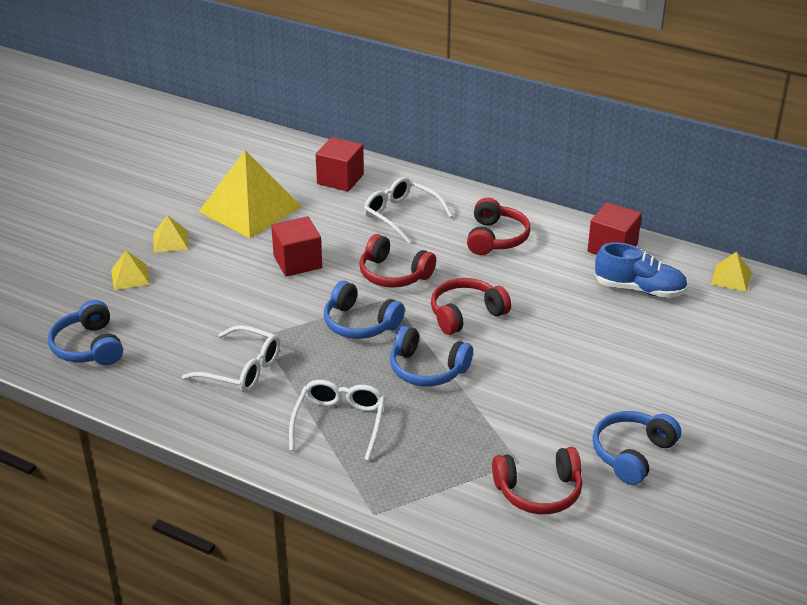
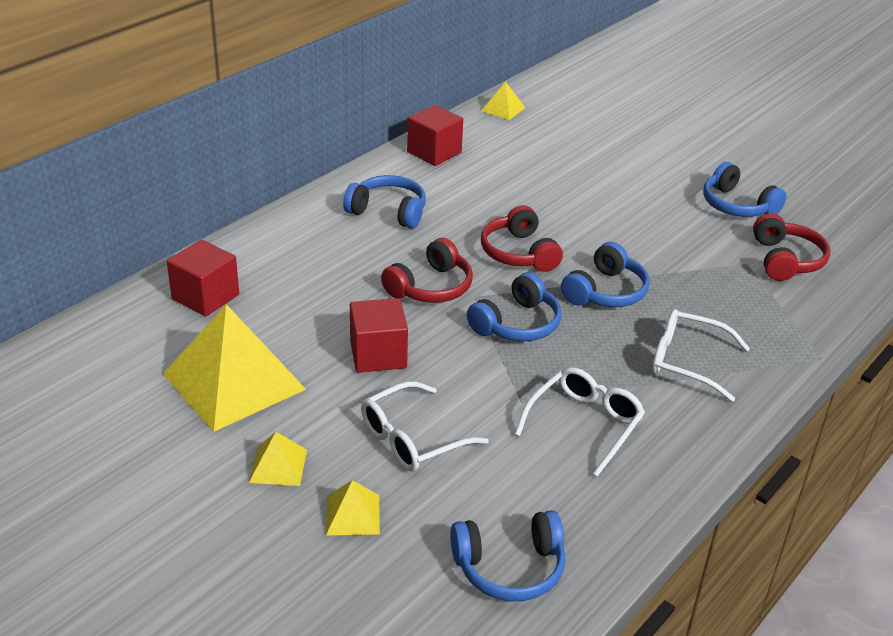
camera: 80 degrees left, 0 degrees up
(401, 215) = (313, 264): white glasses -> white glasses (412, 439)
(496, 238) = (388, 211): red headphones -> blue headphones
(639, 289) = (506, 153): blue shoe -> none

